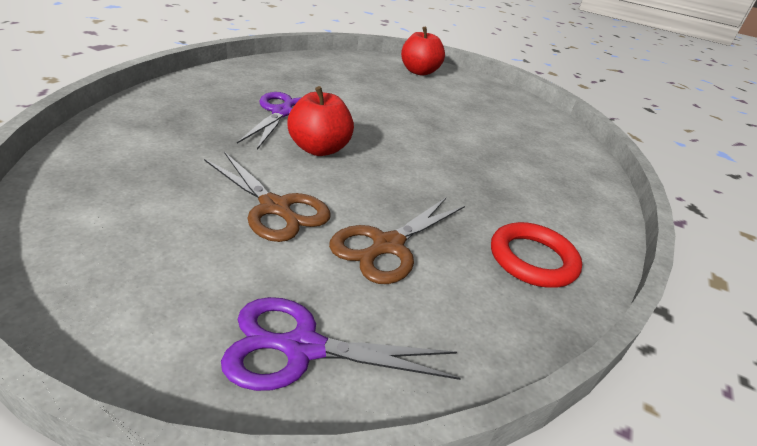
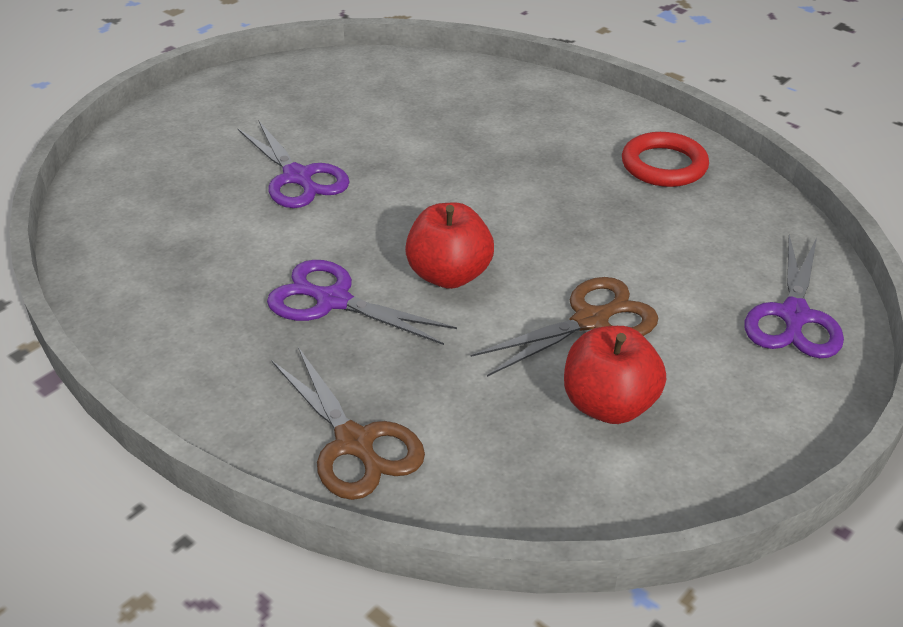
camera: 70 degrees left, 5 degrees up
(387, 245) = (652, 249): brown scissors -> brown scissors (354, 443)
(404, 102) = (297, 177): none -> purple scissors
(419, 72) = (172, 140): red apple -> red apple (609, 405)

